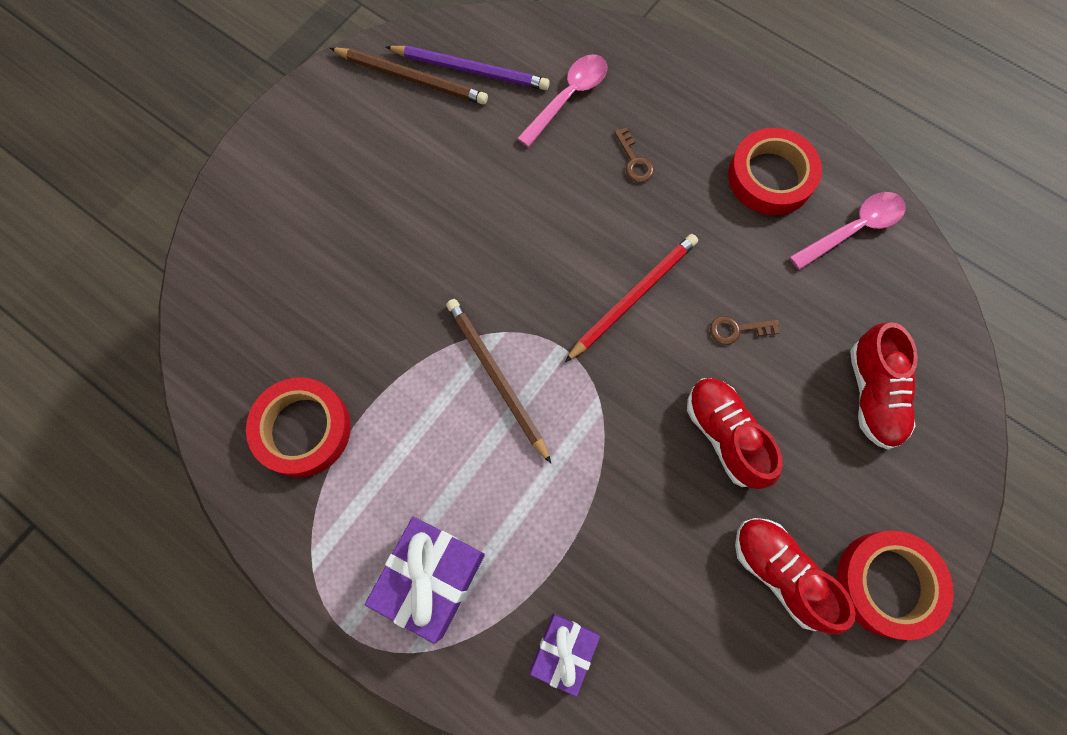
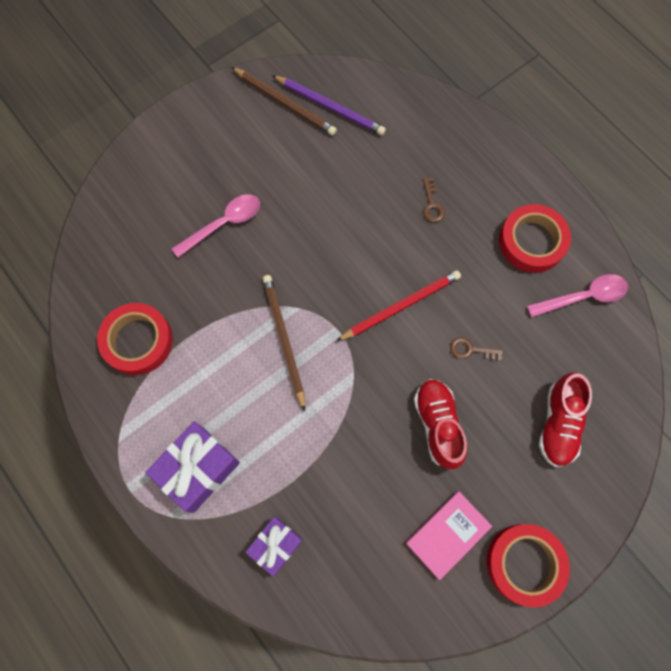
camera: 15 degrees right, 0 degrees up
(568, 97) = (397, 144): pink spoon -> pink spoon (224, 224)
(780, 573) = (448, 534): red shoe -> pink book

